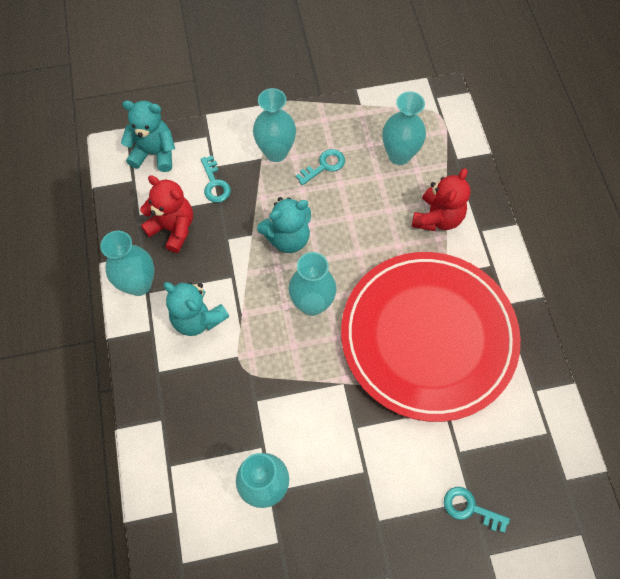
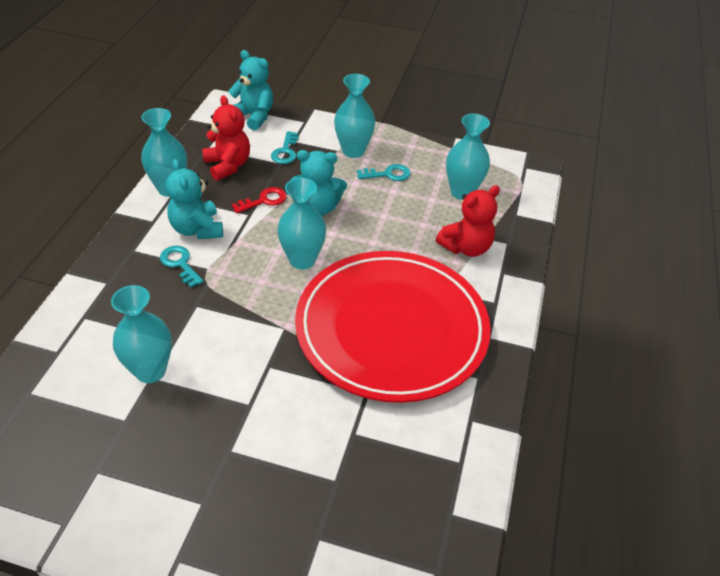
camera: 25 degrees right, 20 degrees down
(235, 253) = (264, 200): none -> red key
(469, 508) = (329, 486): turquoise key -> turquoise key (180, 264)

